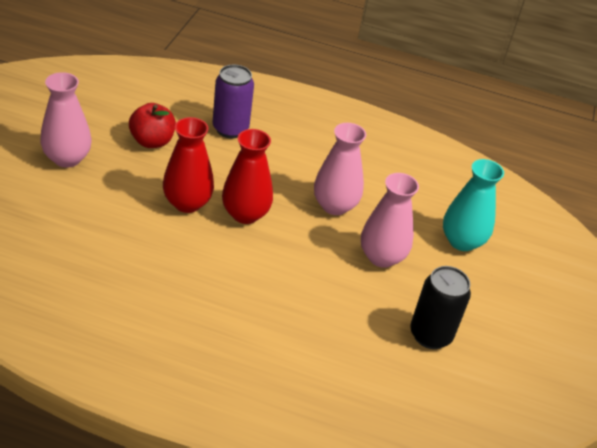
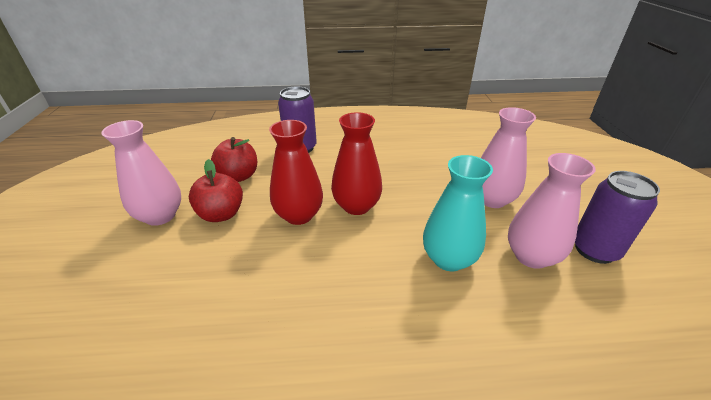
camera: 15 degrees left, 5 degrees down
(119, 176) = (221, 214): none -> red apple
(334, 206) = (422, 174): pink vase -> pink vase (531, 256)
(430, 335) = (594, 250): black can -> purple can
(462, 241) = (533, 167): turquoise vase -> turquoise vase (448, 259)

